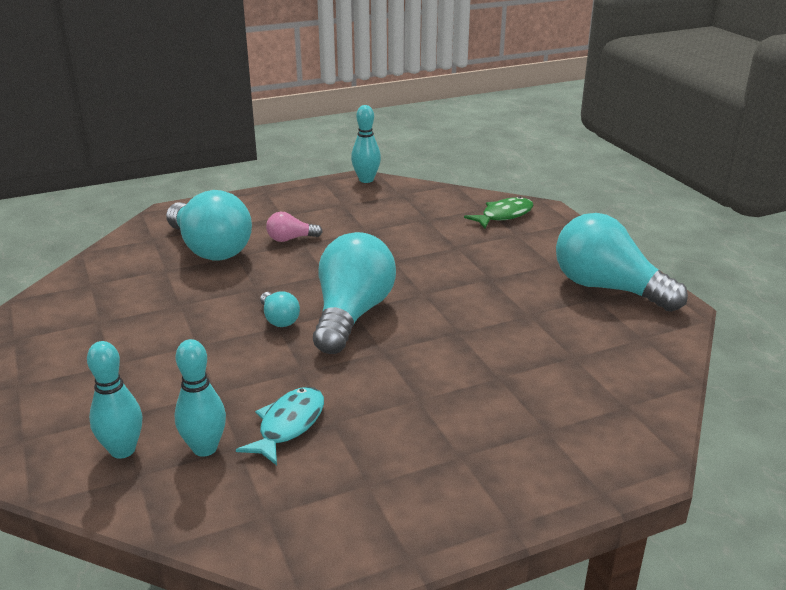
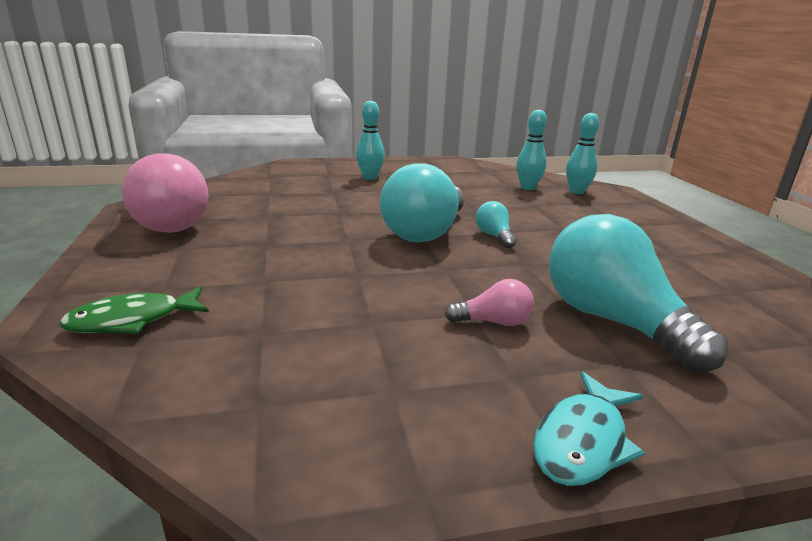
camera: 170 degrees left, 5 degrees down
(288, 425) = (479, 189): turquoise fish -> turquoise fish (583, 441)
(366, 180) = (304, 483): turquoise bowling pin -> turquoise bowling pin (370, 177)
(607, 288) = (166, 223): turquoise light bulb -> pink light bulb

